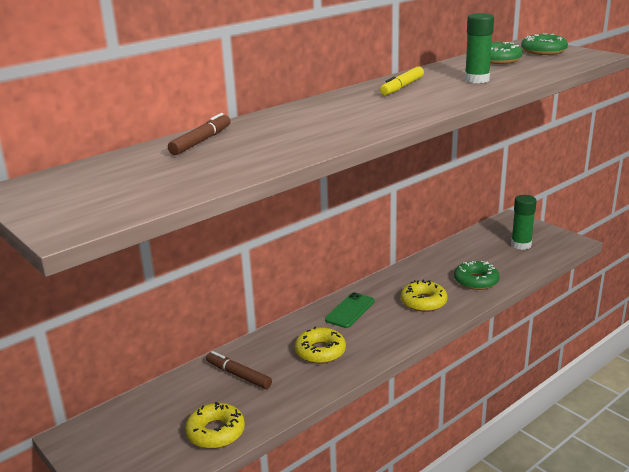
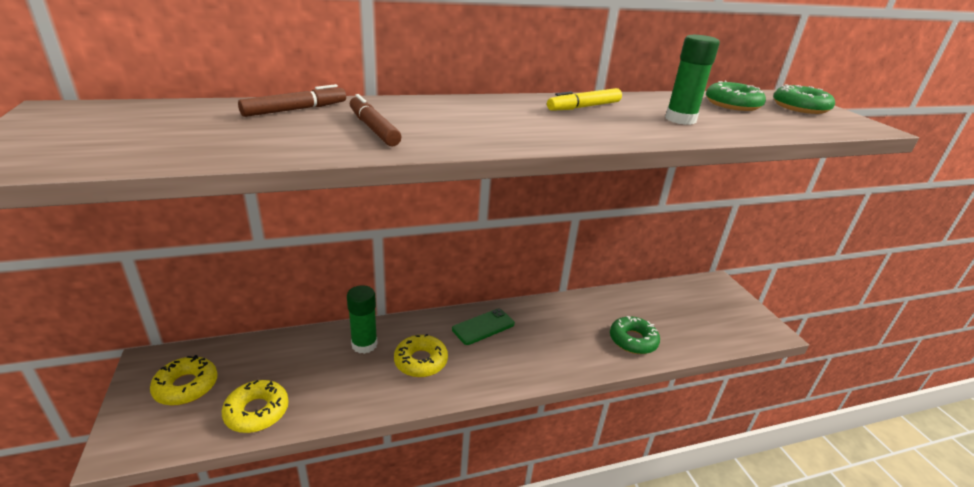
camera: 20 degrees right, 5 degrees up
(239, 375) = (330, 357): brown marker -> brown marker (373, 129)
(423, 302) = (561, 344): yellow donut -> yellow donut (186, 386)
(521, 245) = (710, 315): green glue stick -> green glue stick (364, 344)

